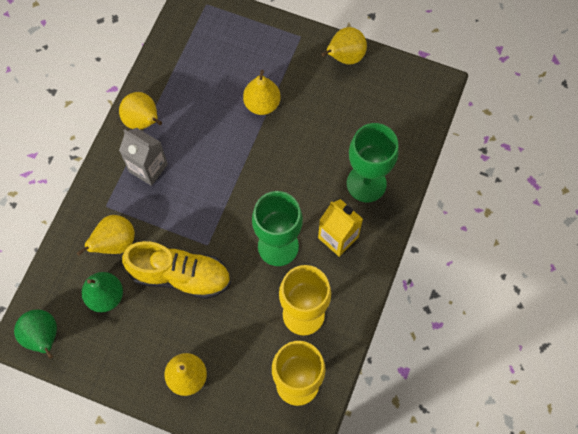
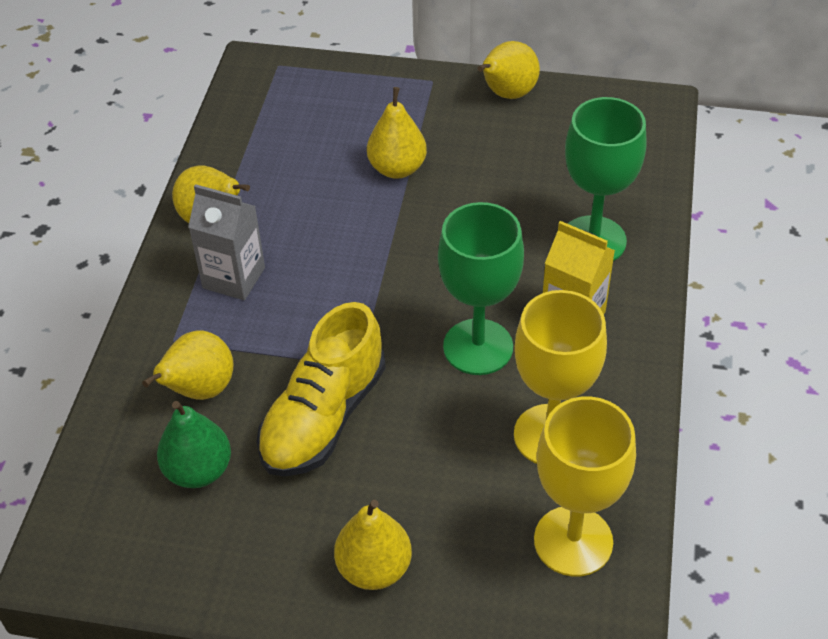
camera: 10 degrees left, 20 degrees down
(43, 337) = (96, 554): green pear -> none
(180, 276) = (323, 417): yellow shoe -> yellow shoe turned 120 degrees clockwise

